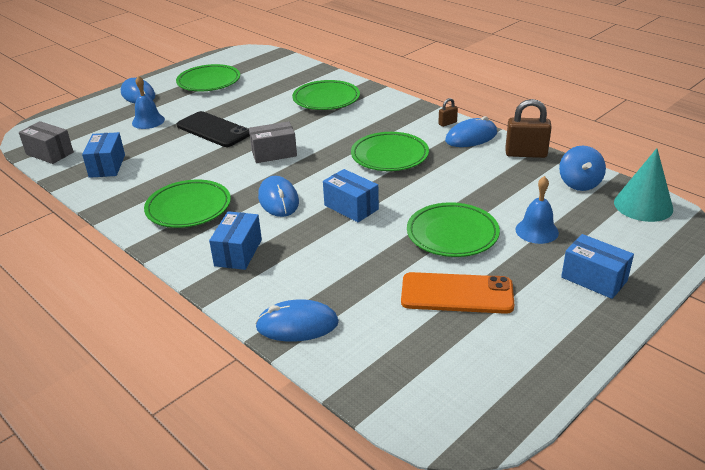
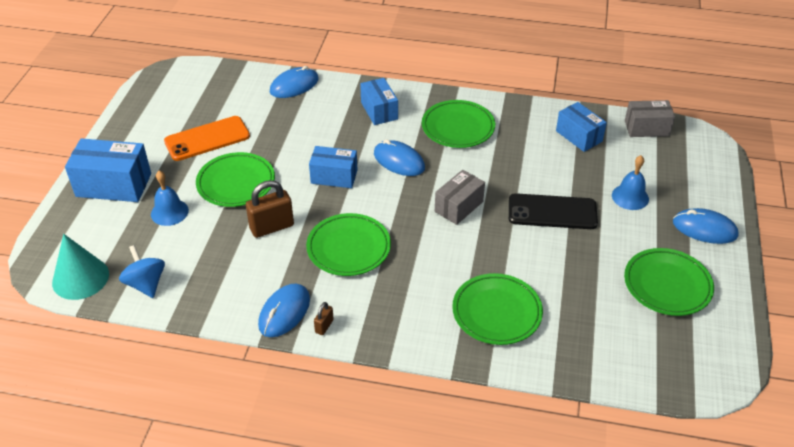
camera: 145 degrees right, 10 degrees up
(526, 154) = (213, 308): brown padlock -> brown padlock (272, 227)
(594, 279) = (114, 185): blue box -> blue box, size x1.52

